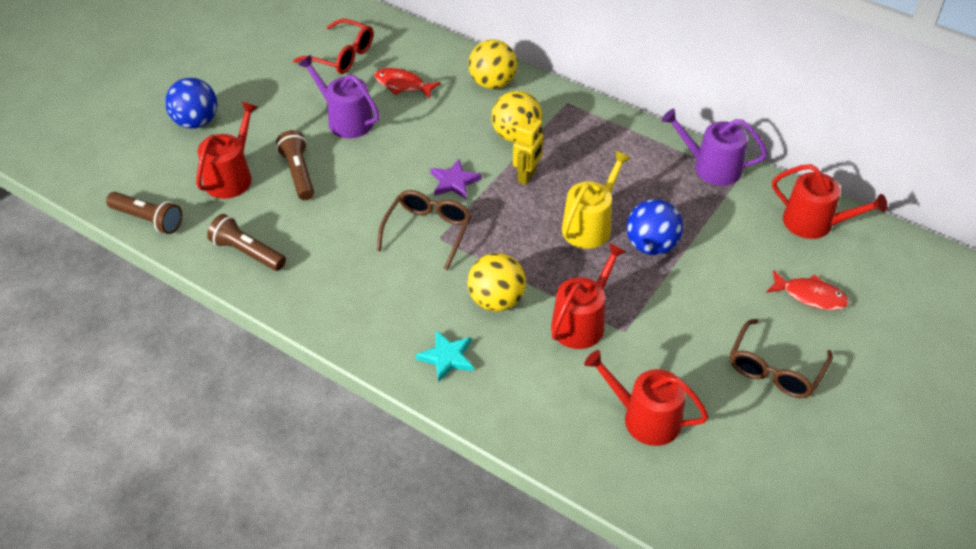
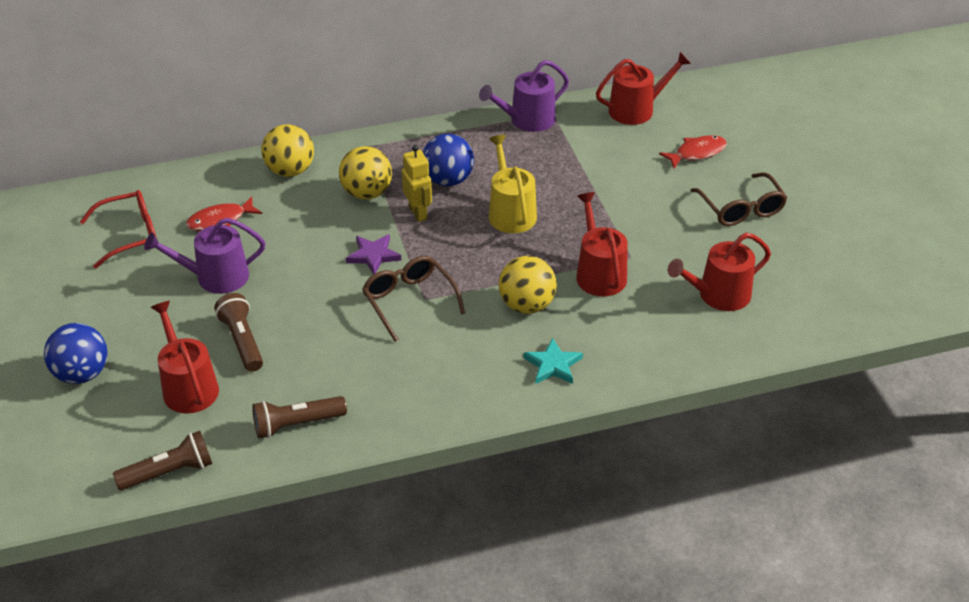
camera: 50 degrees left, 5 degrees down
(298, 173) = (242, 341): brown flashlight -> brown flashlight turned 45 degrees clockwise
(651, 245) = (567, 195): blue ball -> blue ball (448, 180)

